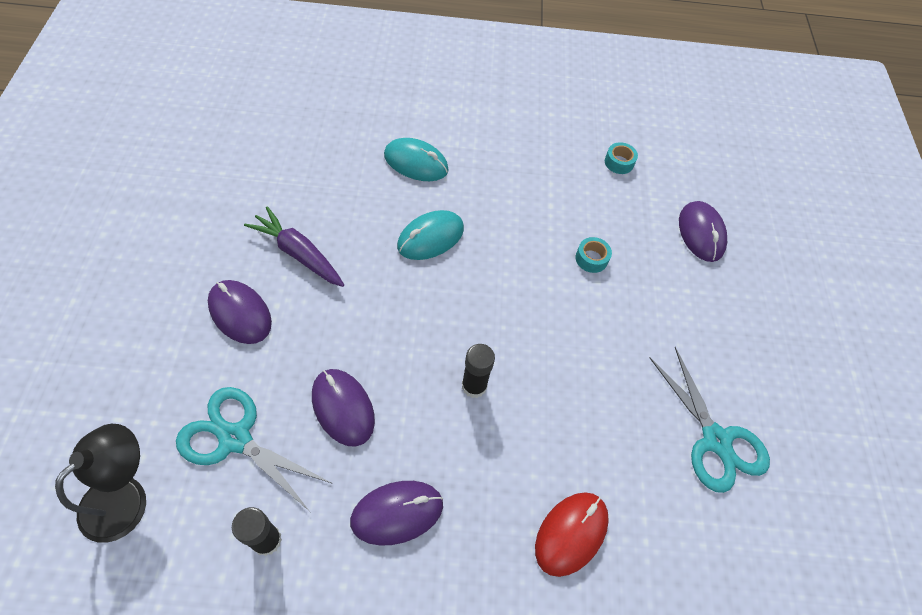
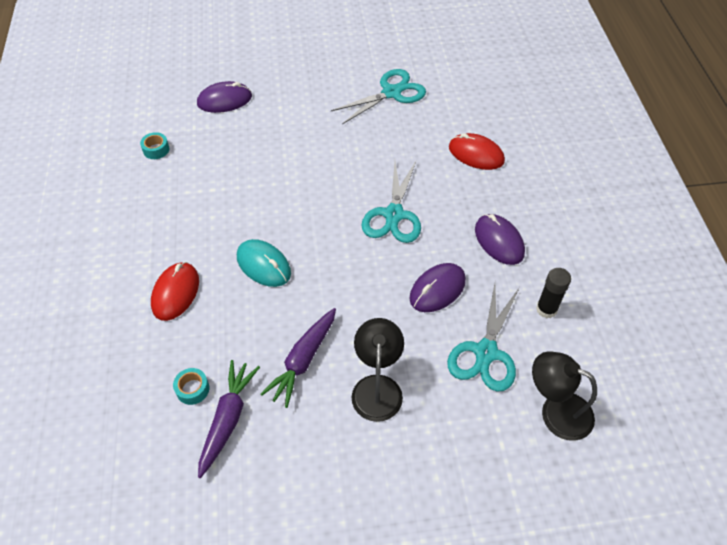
camera: 95 degrees left, 5 degrees down
(240, 313) = (377, 387): purple mouse -> black lamp
(260, 187) = (228, 419): none -> purple carrot
(416, 163) = (175, 293): turquoise mouse -> red mouse
(474, 386) = (394, 215): black glue stick -> turquoise scissors
(591, 259) = (263, 160): turquoise tape -> turquoise tape (192, 389)

